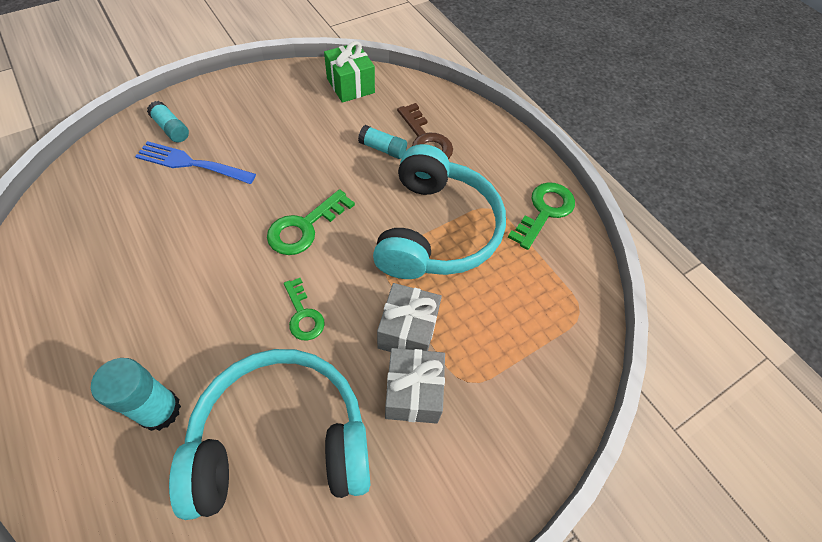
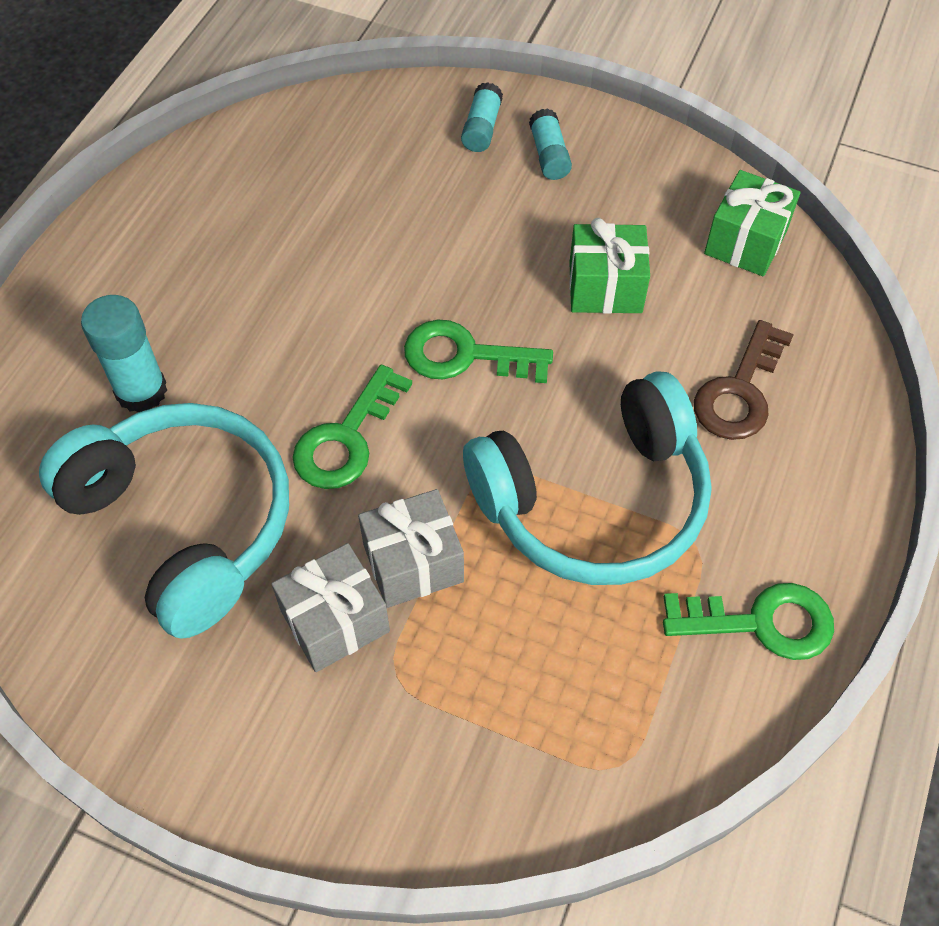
camera: 60 degrees right, 0 degrees up
(191, 163) = (452, 184): blue fork -> none
(303, 315) = (346, 438): green key -> green key, size x1.50
(322, 147) = (605, 287): none -> green gift
(382, 149) = (671, 352): turquoise glue stick -> turquoise glue stick (549, 155)

